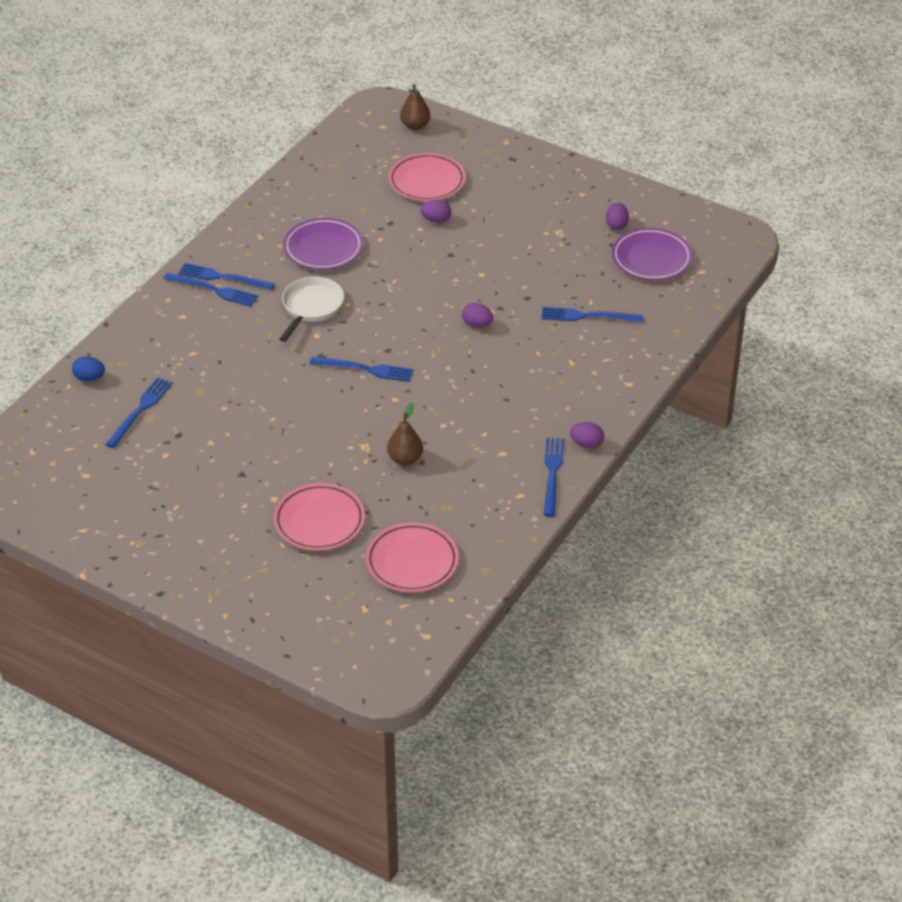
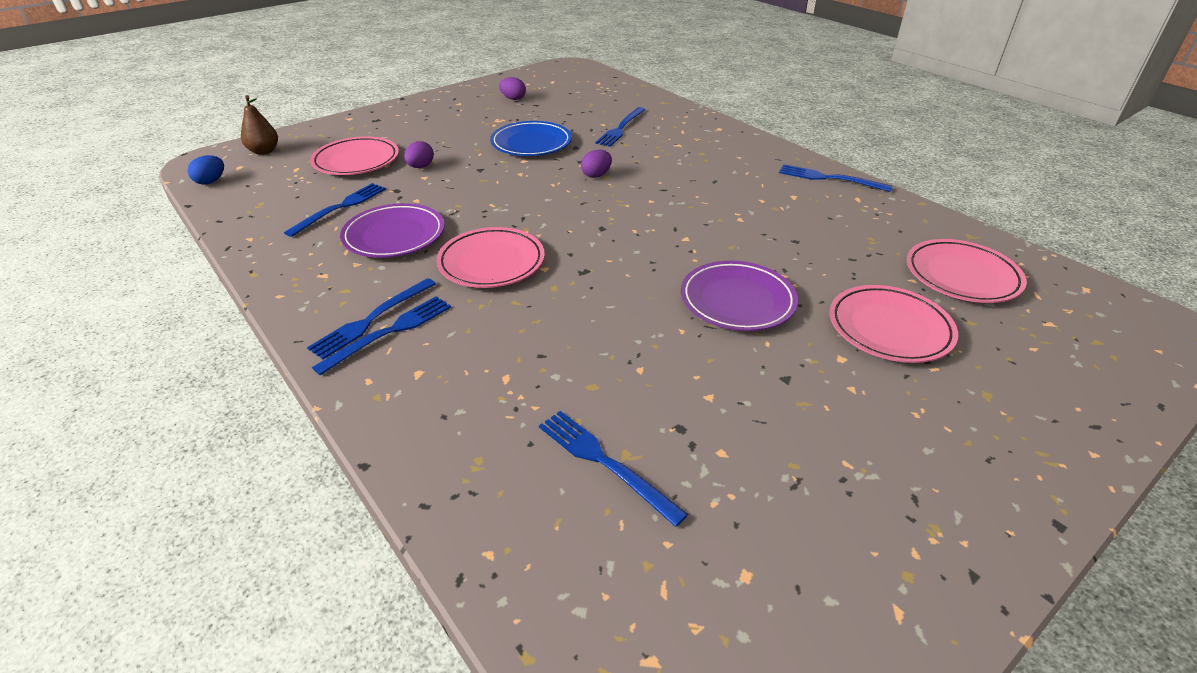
camera: 70 degrees left, 5 degrees down
(89, 378) = (486, 516): blue egg -> blue egg (211, 181)
(311, 307) = (491, 262): white pan -> pink plate
(365, 369) = (626, 247): blue fork -> blue fork (340, 208)
(405, 459) = (788, 250): brown pear -> none
(518, 268) = (531, 143): none -> blue plate
(586, 444) = (792, 157): purple egg -> none
(651, 258) = (567, 95): purple plate -> purple plate (737, 300)

